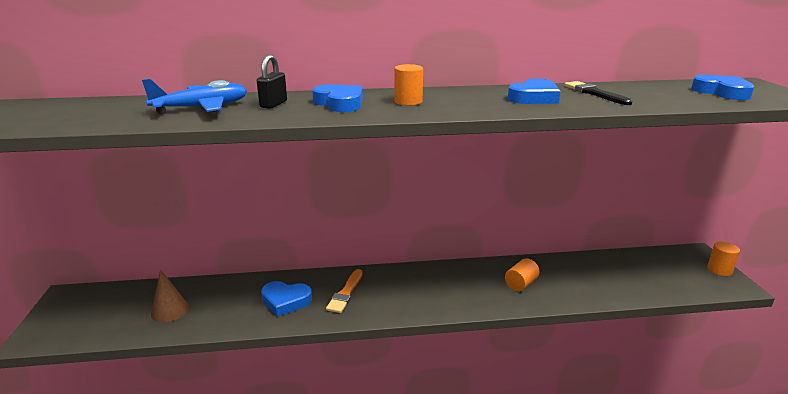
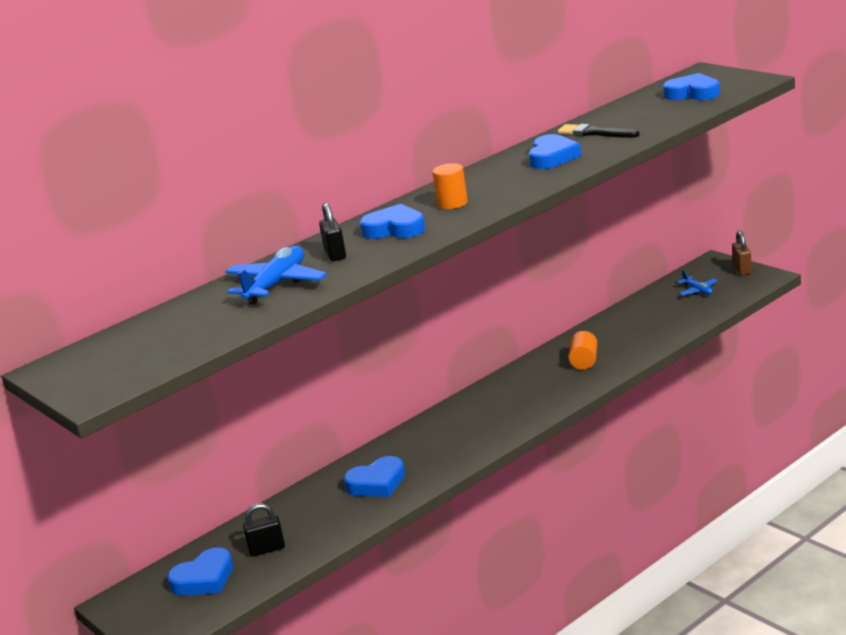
camera: 30 degrees left, 0 degrees up
(115, 310) = (204, 579): none -> blue heart
(170, 310) = (267, 549): brown cone -> black padlock
(345, 293) = (428, 448): orange brush -> none
(665, 270) = (697, 291): none -> blue plane
(719, 270) = (742, 270): orange cylinder -> brown padlock

